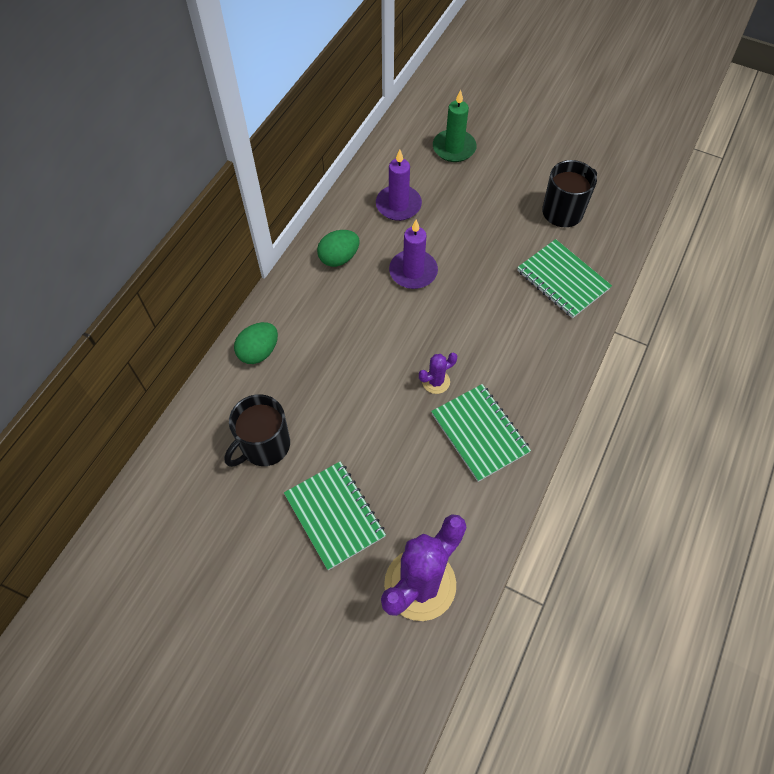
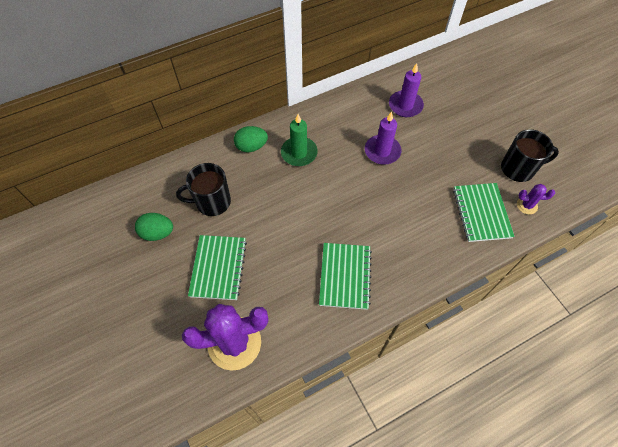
camera: 35 degrees right, 0 degrees up
(339, 258) = (342, 118): green egg -> green egg (157, 233)
(436, 381) = (342, 227): purple cactus -> purple cactus (527, 205)
(454, 148) = (471, 88): green candle -> green candle (299, 153)

